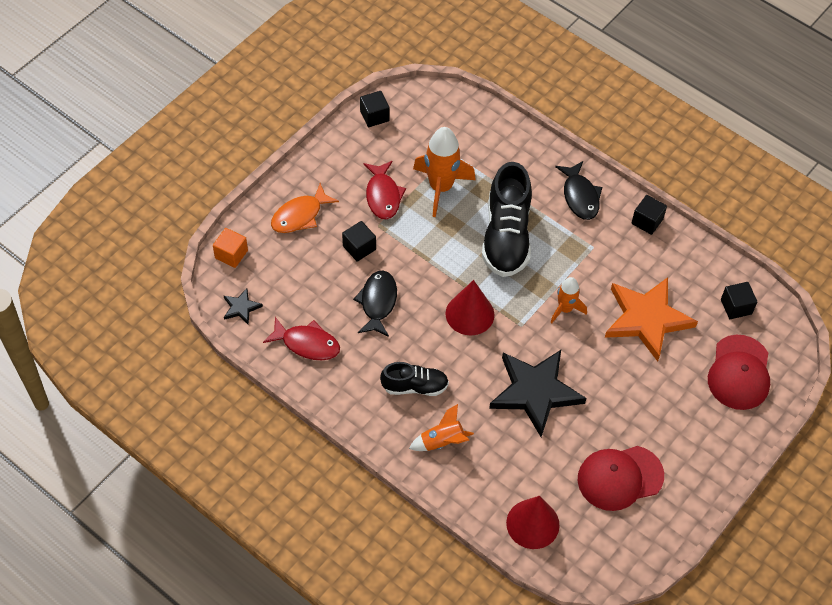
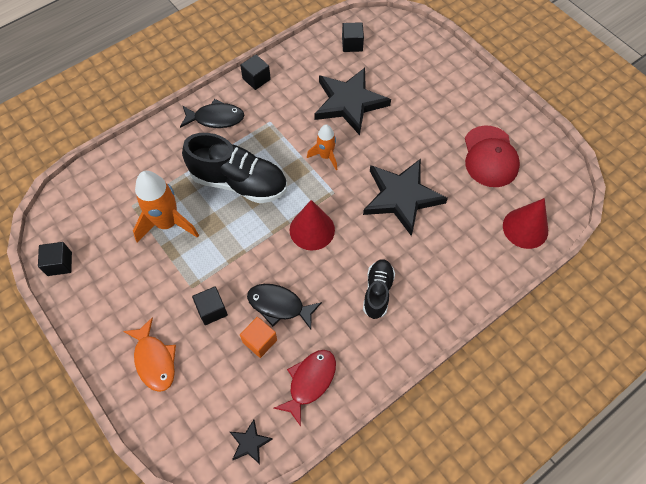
camera: 75 degrees left, 5 degrees up
(231, 254) = (179, 442): orange cube -> orange cube (260, 341)
(383, 196) = (158, 275): red fish -> none
(442, 441) = (438, 281): orange rocket -> none
(647, 319) = (349, 102): orange star -> black star
(739, 373) = (410, 58): red cap -> none

